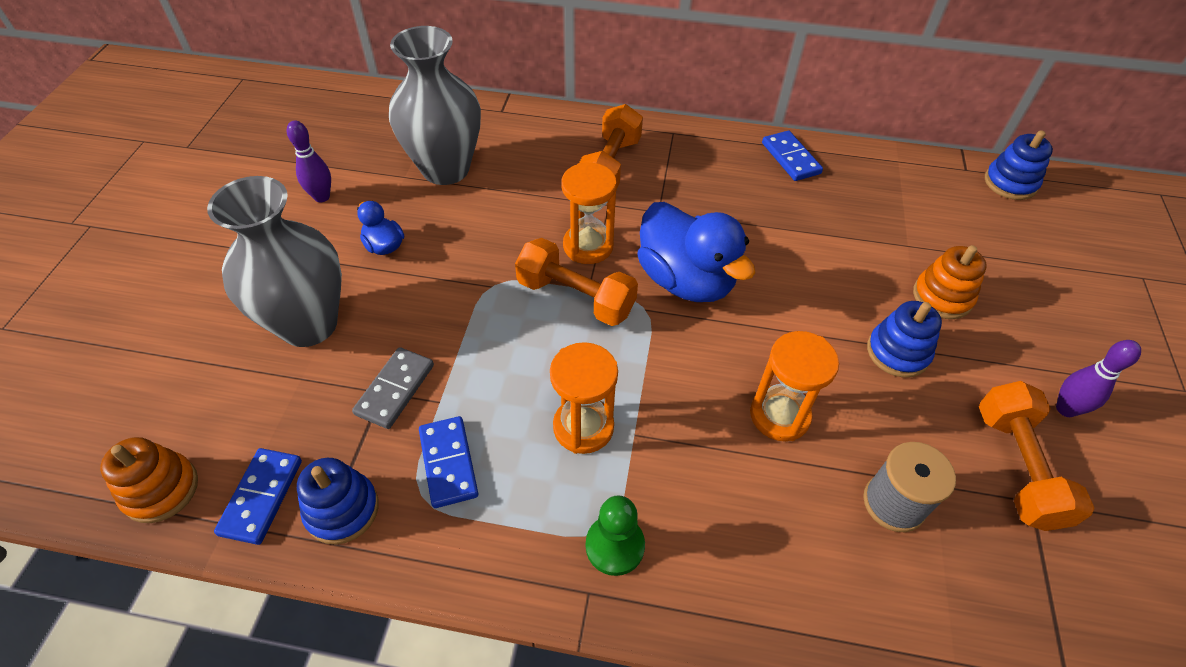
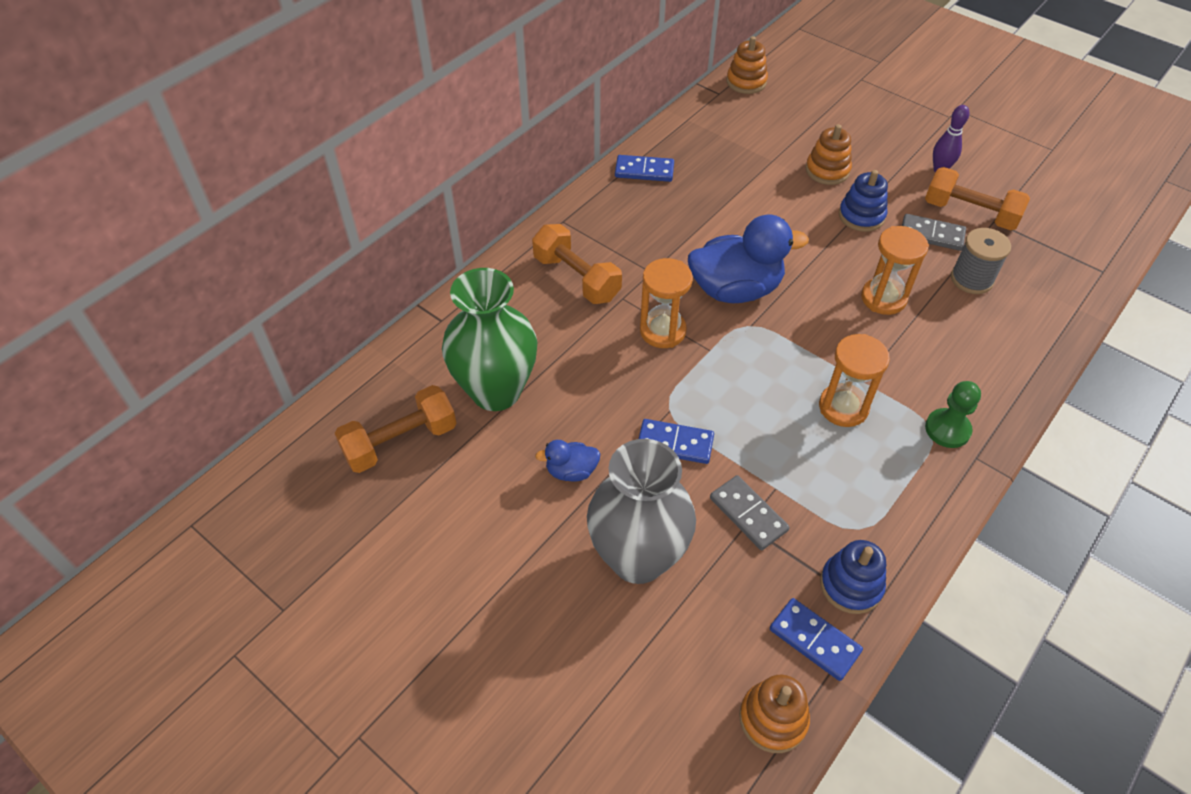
camera: 60 degrees left, 0 degrees up
(322, 197) = (466, 501): purple bowling pin -> none
(445, 169) = (496, 391): grey vase -> green vase
(448, 463) = (838, 501): blue domino -> blue domino (675, 443)
(576, 297) = (714, 361): orange dumbbell -> orange dumbbell (400, 442)
(934, 434) = (931, 234): none -> grey domino
(1010, 183) = (746, 82): blue stacking toy -> orange stacking toy

